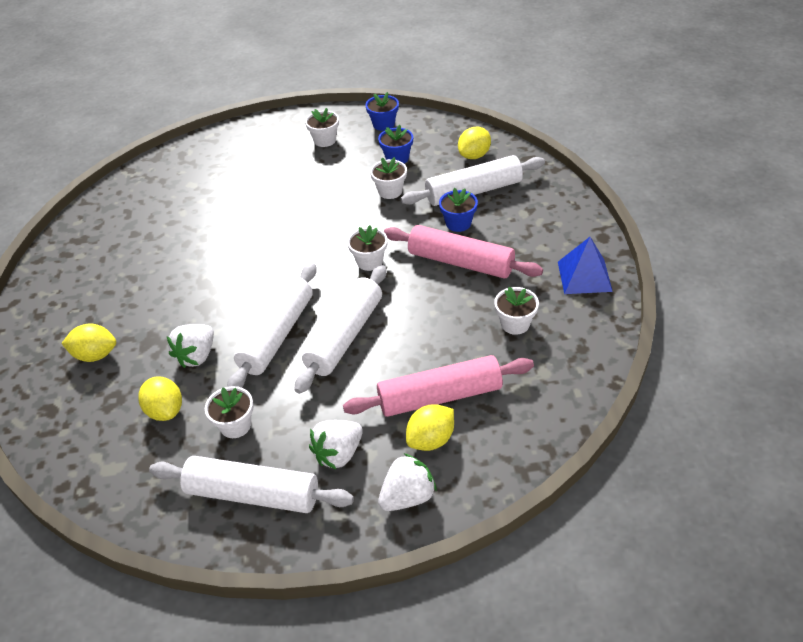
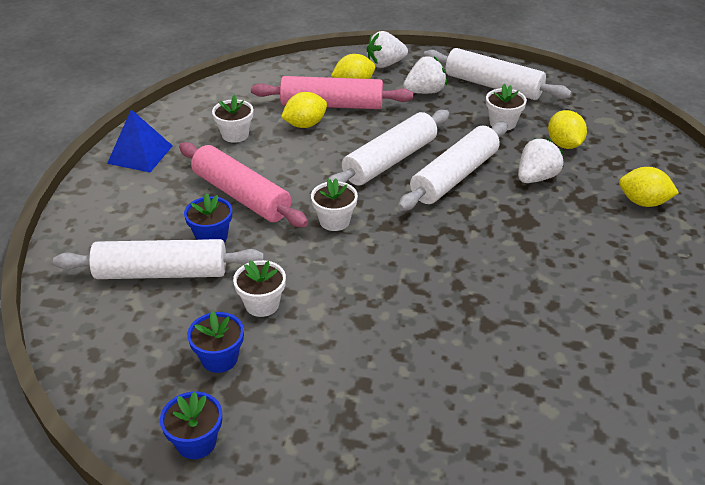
camera: 165 degrees left, 5 degrees down
(325, 140) = (309, 437): white flower pot -> none
(474, 155) = (114, 328): yellow lemon -> yellow lemon (305, 125)

